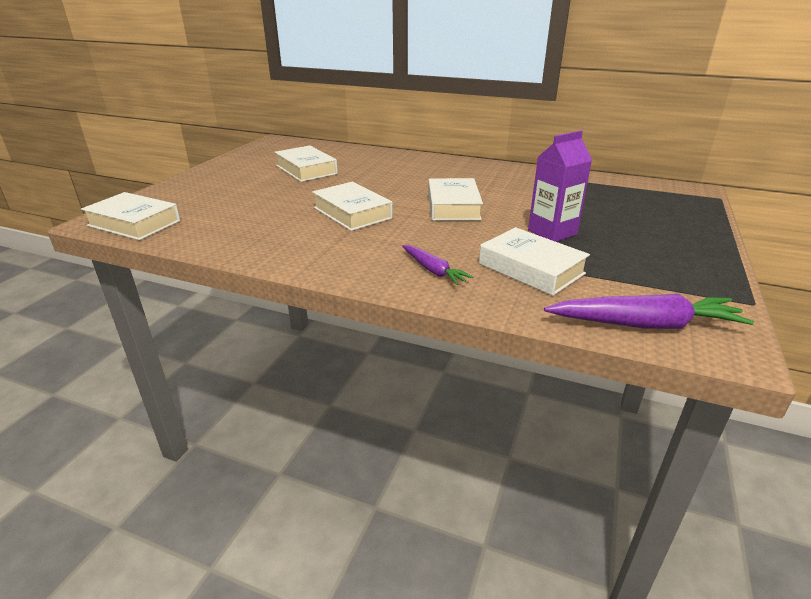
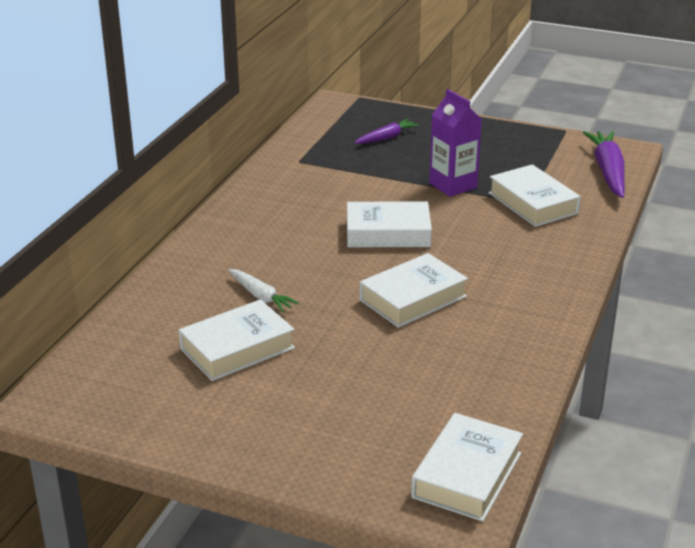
camera: 90 degrees left, 0 degrees up
(363, 173) = (261, 296): none -> white carrot
(433, 270) = (549, 249): purple carrot -> purple carrot (386, 138)
(531, 268) = (532, 203): white book -> white book turned 75 degrees counterclockwise

